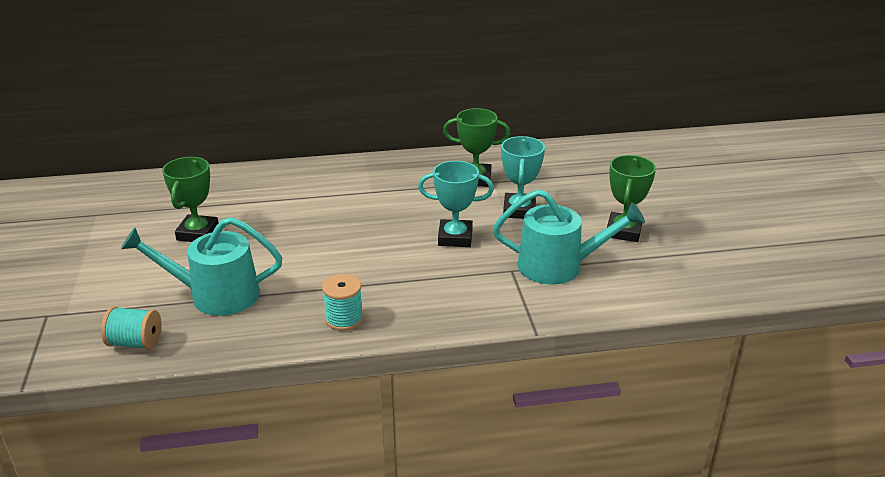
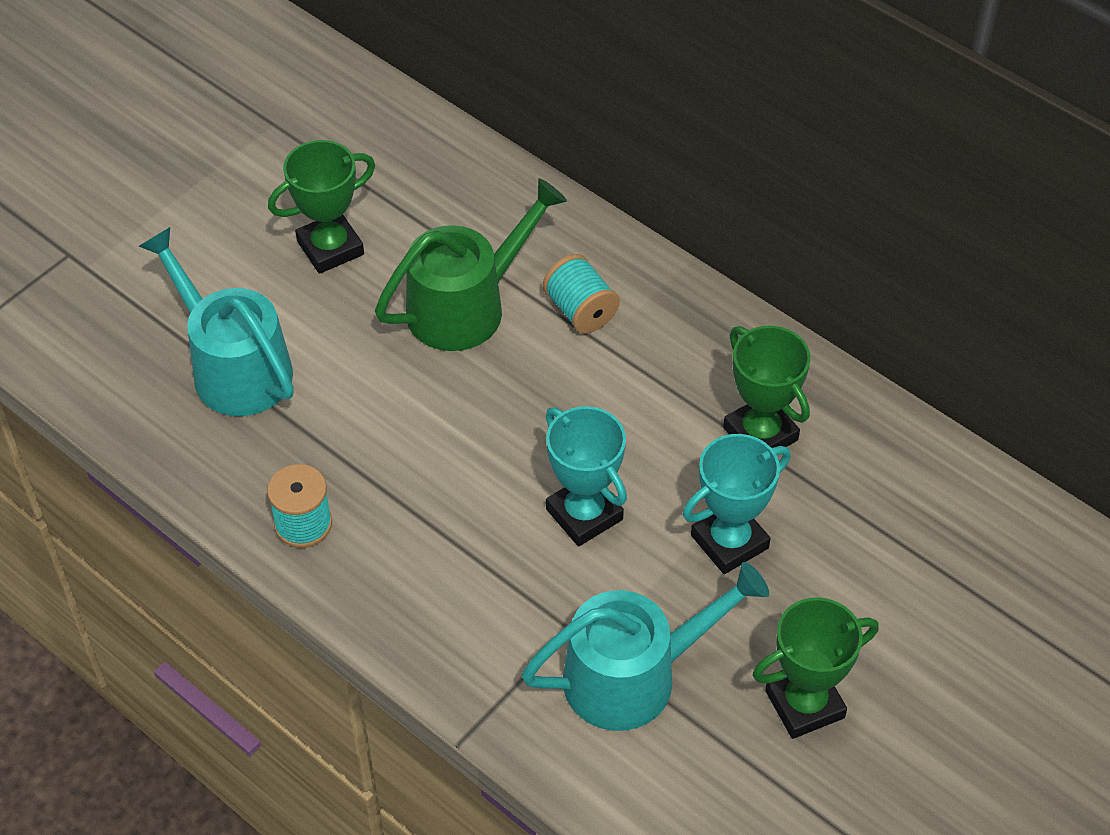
camera: 50 degrees right, 20 degrees up
(135, 343) = (94, 369): turquoise spool -> turquoise spool (580, 310)
(295, 214) = (465, 306): none -> green watering can
(558, 266) = (632, 676): turquoise watering can -> turquoise watering can turned 75 degrees counterclockwise

